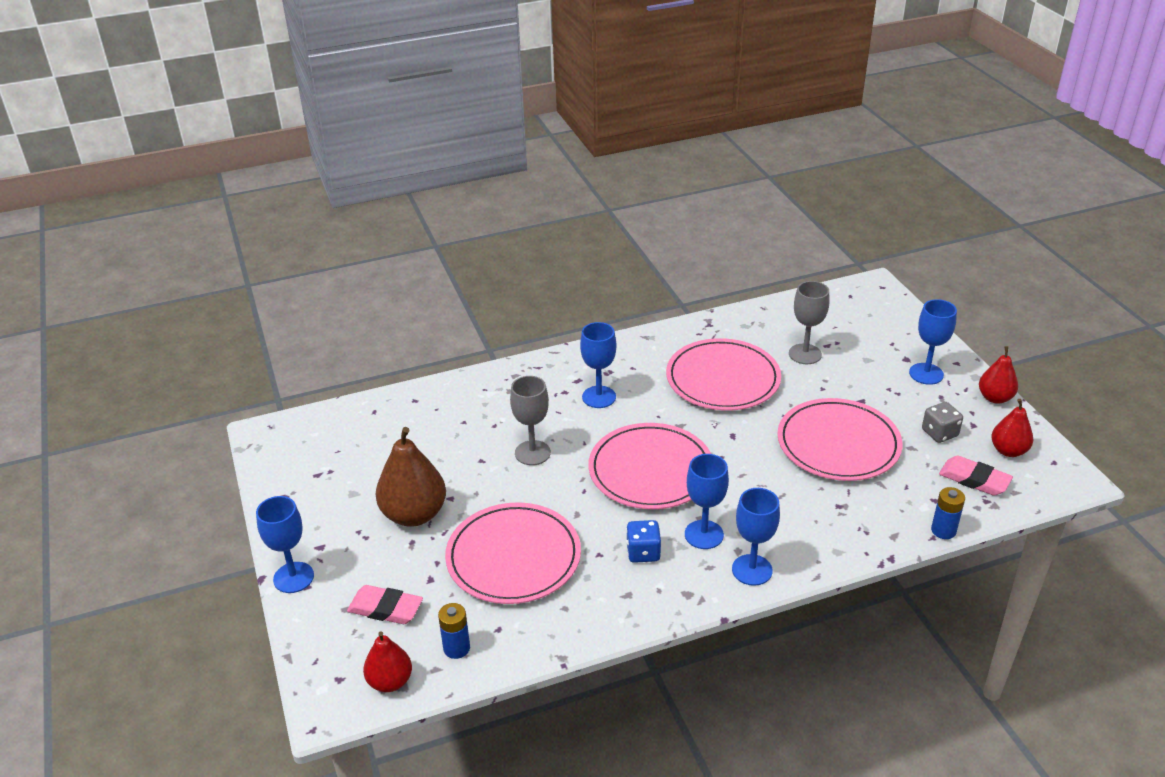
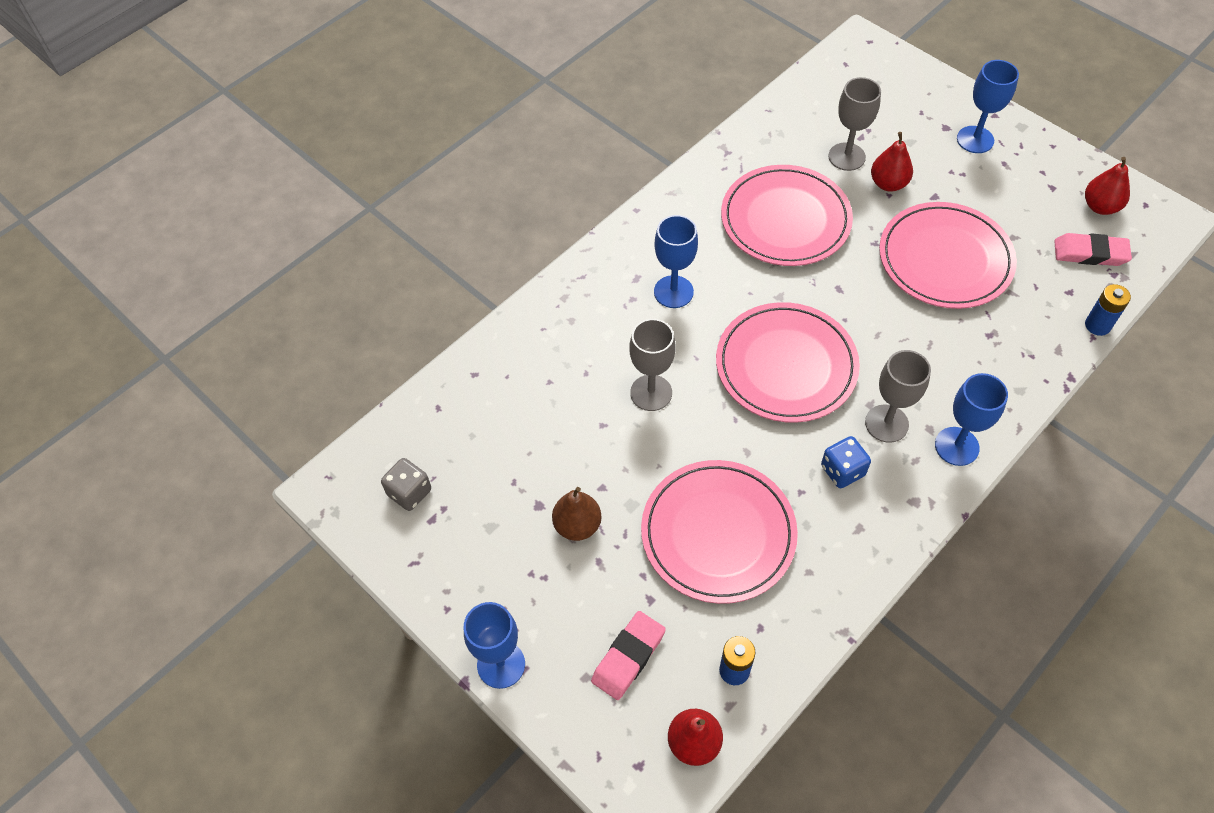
camera: 25 degrees left, 20 degrees up
(385, 608) = (628, 657): pink eraser -> pink eraser turned 45 degrees counterclockwise
(414, 514) = (577, 525): brown pear -> brown pear, size x0.60
(704, 534) = (886, 423): blue goblet -> grey goblet
(939, 433) = (1028, 209): grey dice -> grey dice (409, 492)
(995, 398) = (1053, 146): red pear -> red pear (888, 184)

